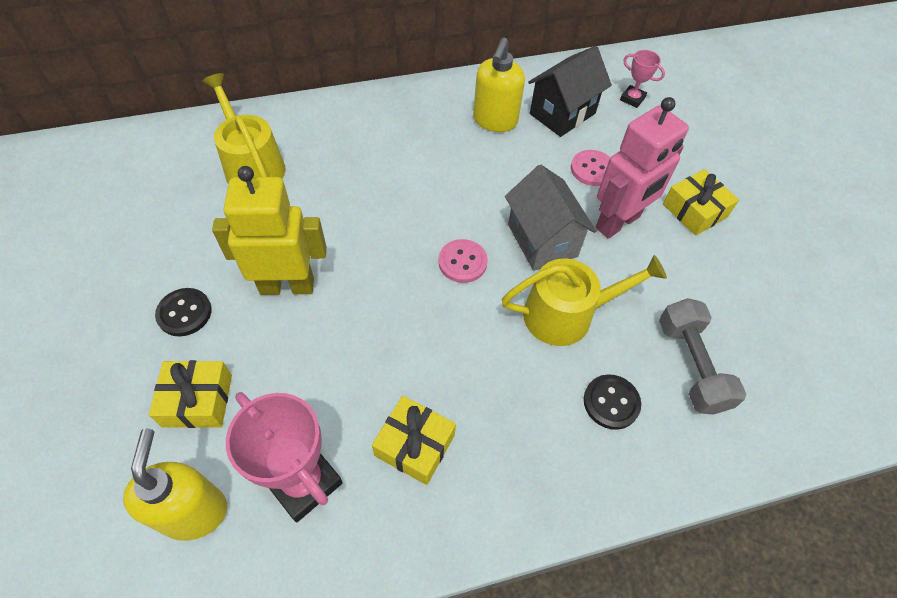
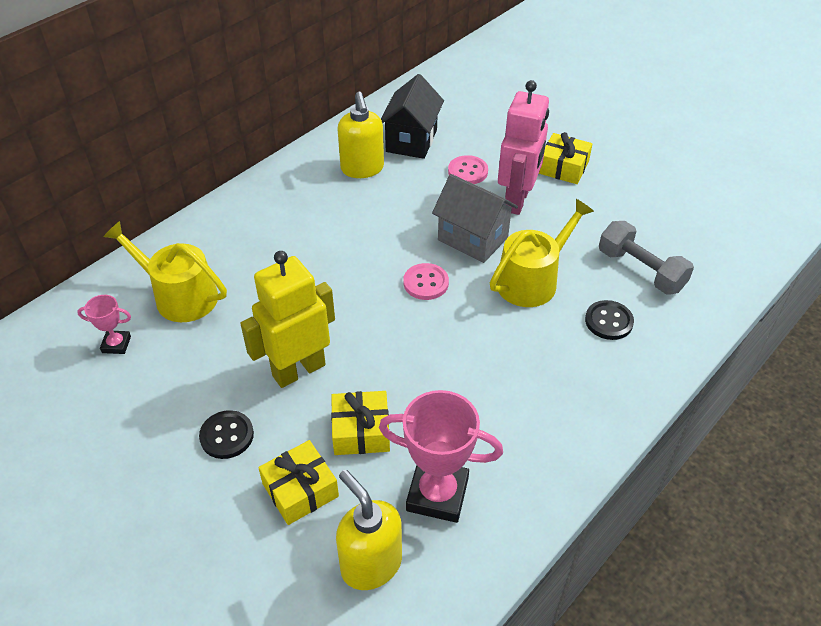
camera: 30 degrees left, 10 degrees down
(414, 445) = (498, 423): yellow gift -> yellow gift (361, 431)
(632, 99) = (456, 107): pink trophy -> pink trophy (116, 344)

